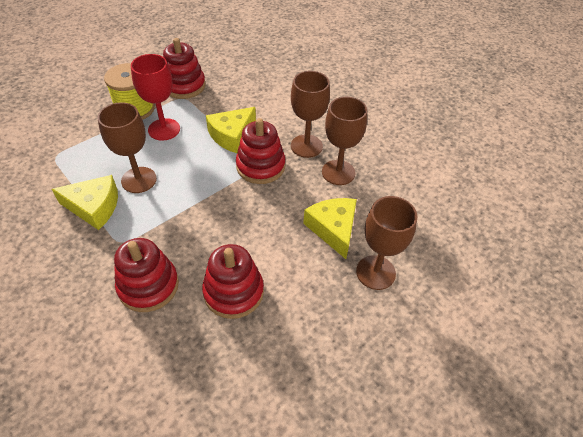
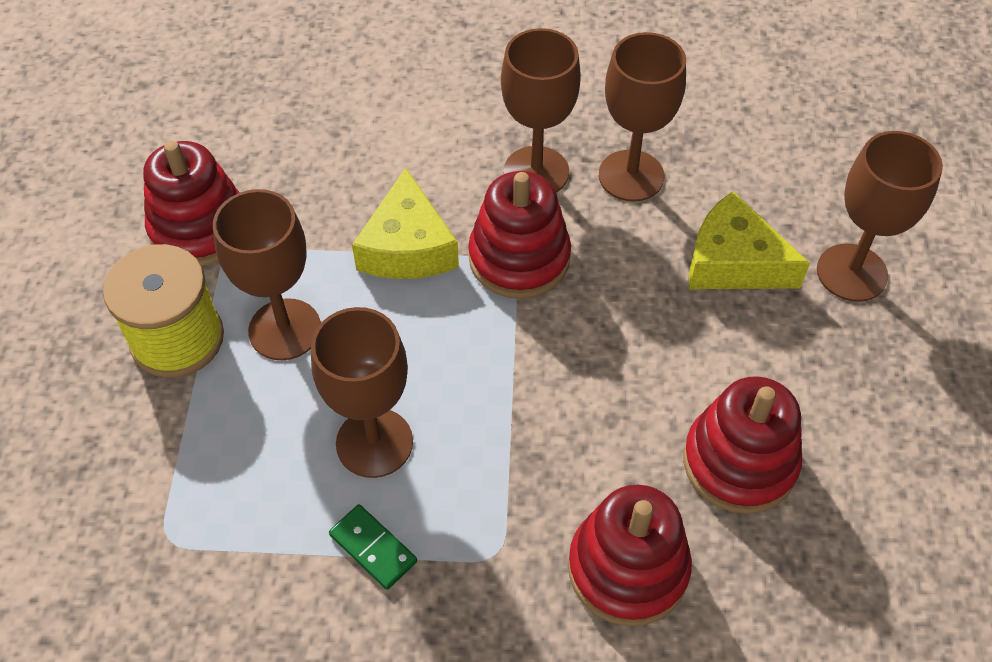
camera: 45 degrees left, 5 degrees up
(94, 207) = (373, 548): yellow cheese -> green domino
(164, 129) = (285, 329): red goblet -> brown goblet

